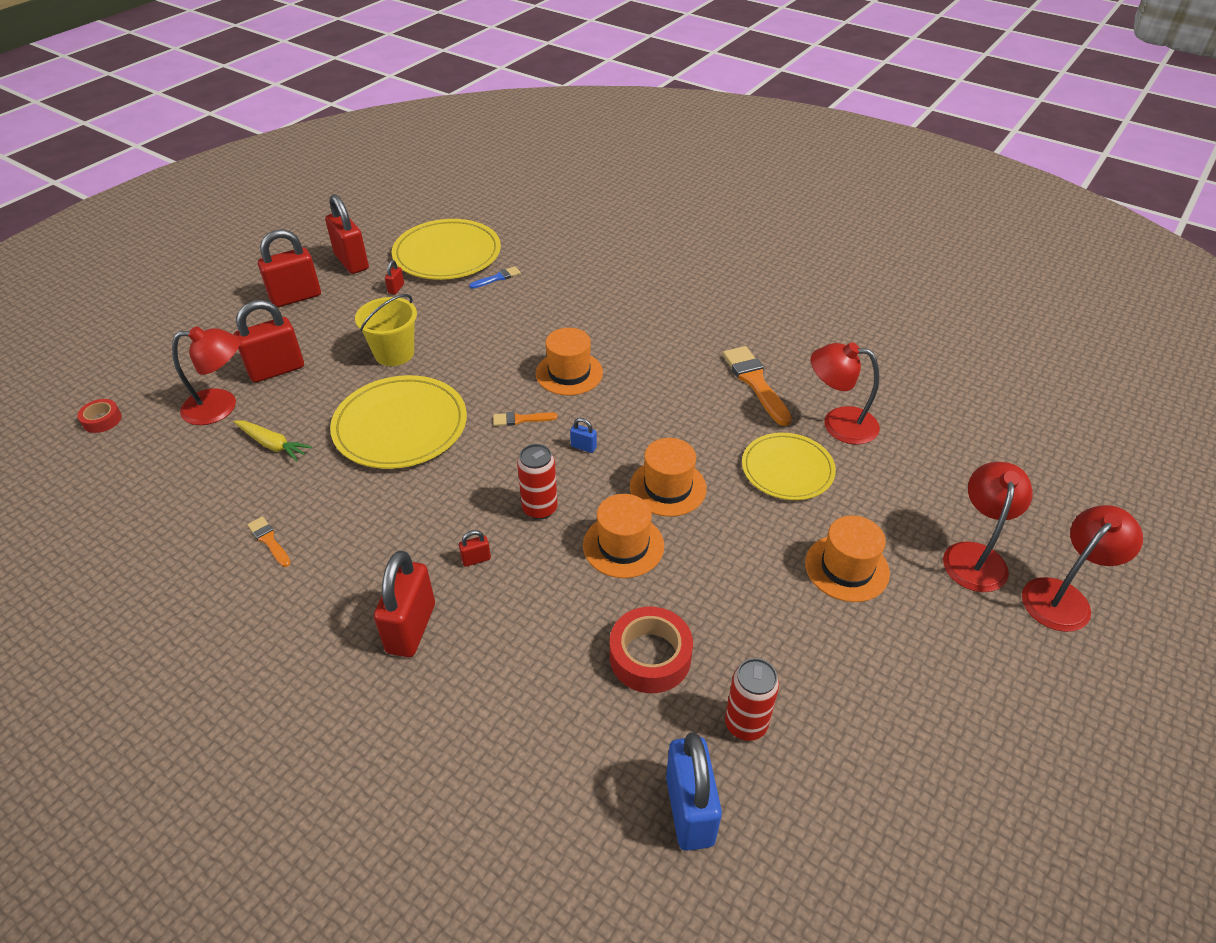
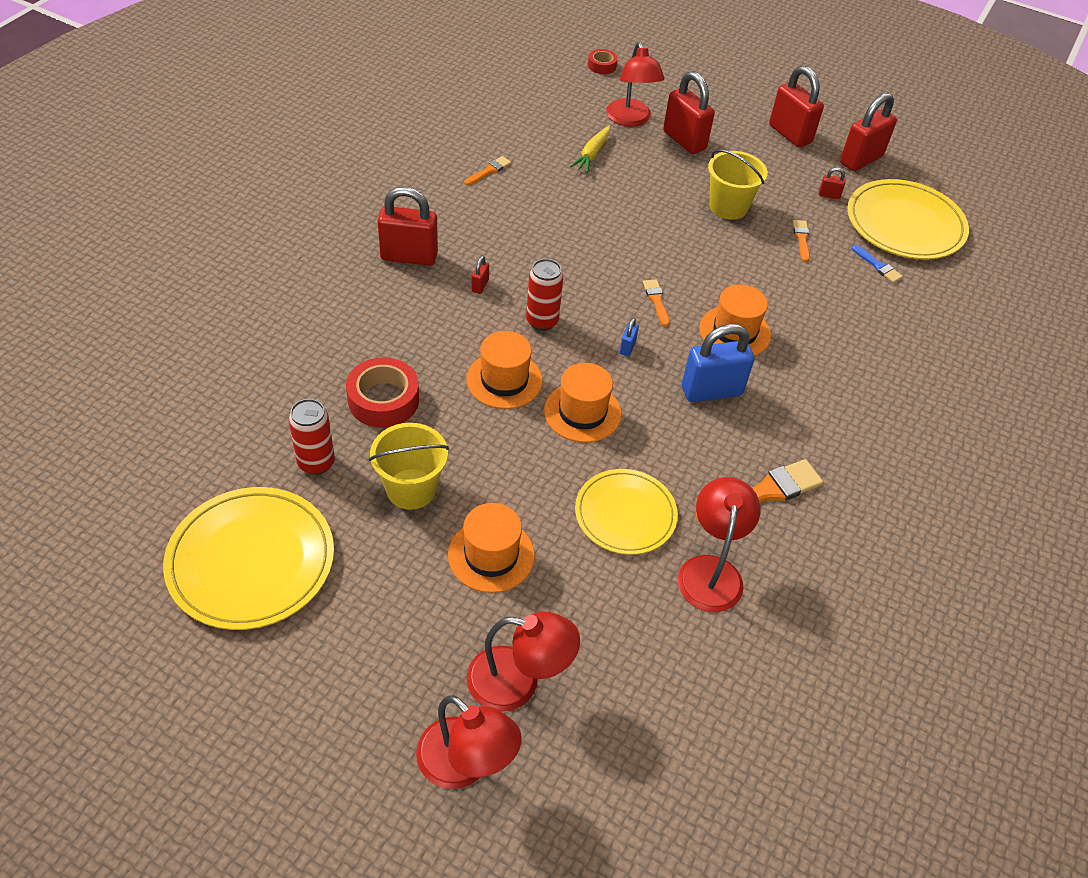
camera: 80 degrees right, 5 degrees up
(400, 426) = (629, 223): yellow plate -> yellow plate (251, 561)
(453, 314) = (801, 239): none -> orange brush
(476, 559) = (480, 286): red padlock -> red padlock turned 45 degrees clockwise
(689, 810) = (244, 424): blue padlock -> blue padlock (711, 391)
(774, 631) = (411, 489): none -> yellow bucket

